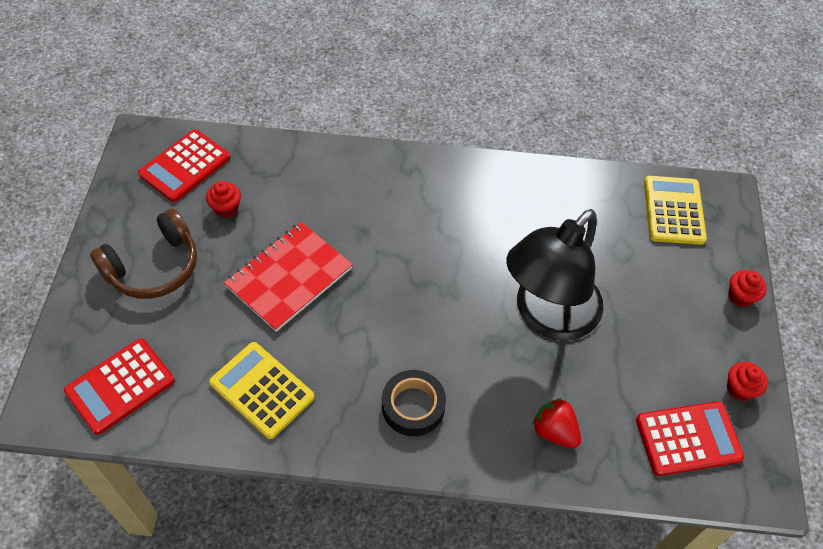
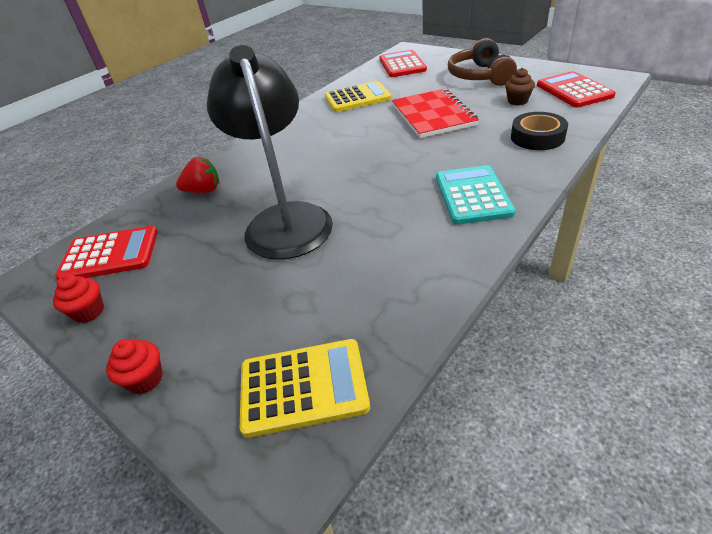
camera: 130 degrees right, 15 degrees down
(226, 208) = (517, 101): red cupcake -> brown cupcake
(413, 406) = (289, 141): black tape -> black tape (537, 137)
(434, 192) = (472, 195): none -> turquoise calculator
(673, 210) = (303, 387): yellow calculator -> yellow calculator turned 45 degrees counterclockwise
(688, 438) = (110, 254): red calculator -> red calculator turned 120 degrees counterclockwise

